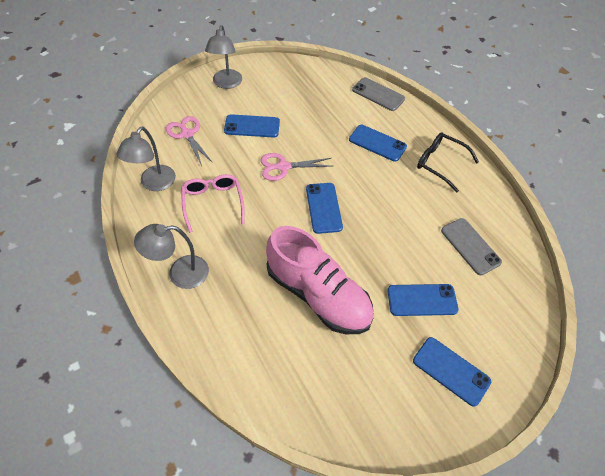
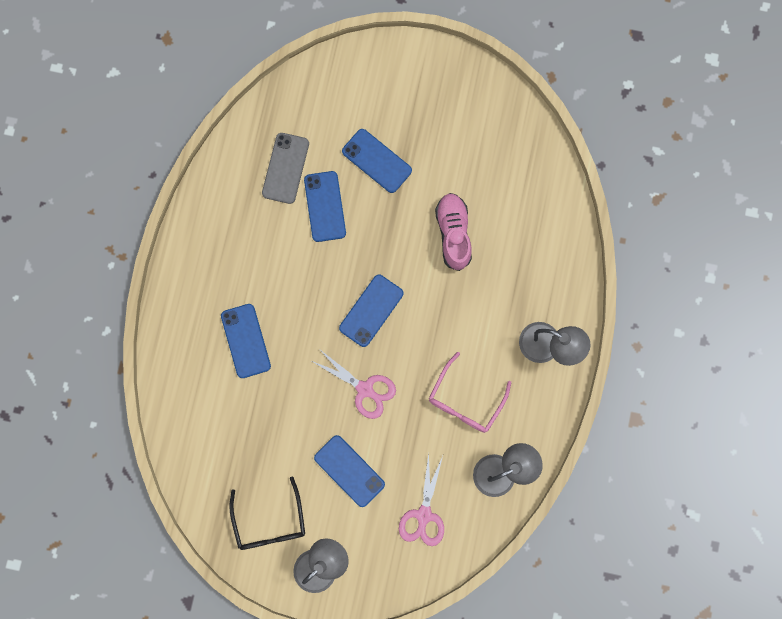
camera: 135 degrees left, 25 degrees up
(318, 295) = (453, 233): pink shoe -> pink shoe, size x0.61
(378, 94) = (174, 405): grey phone -> none
(440, 164) = (213, 266): black glasses -> black glasses (270, 522)
(451, 371) = (413, 97): blue phone -> blue phone (325, 206)

